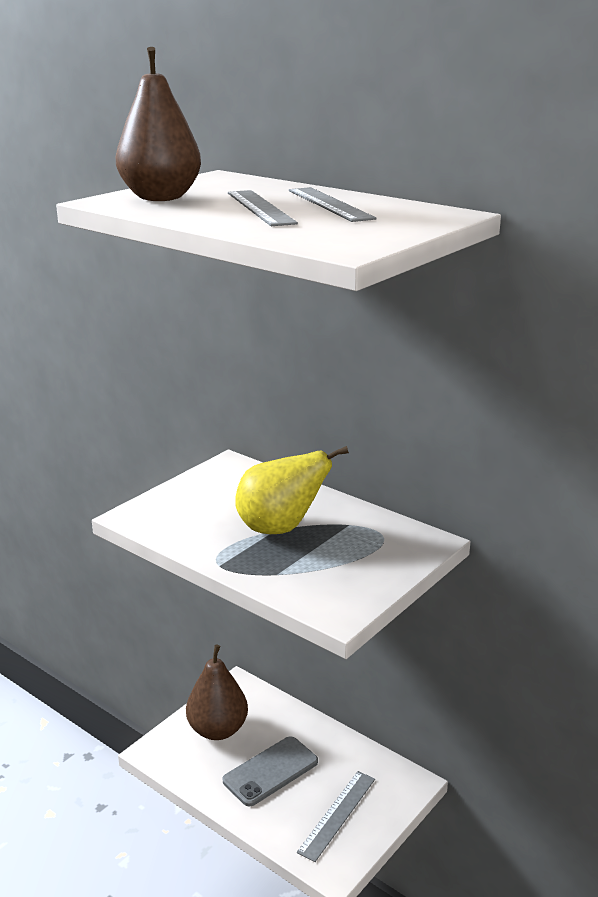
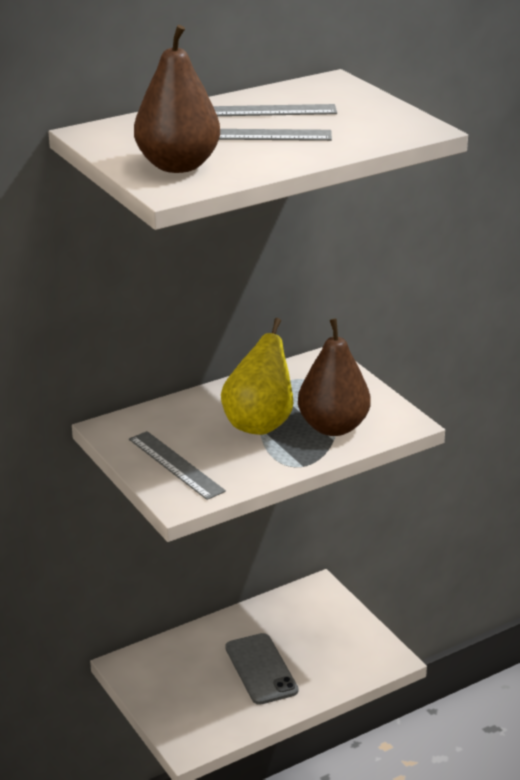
camera: 70 degrees left, 5 degrees up
(218, 730) = (184, 693): brown pear -> brown pear (333, 427)
(337, 814) = (334, 640): grey ruler -> grey ruler (176, 465)

